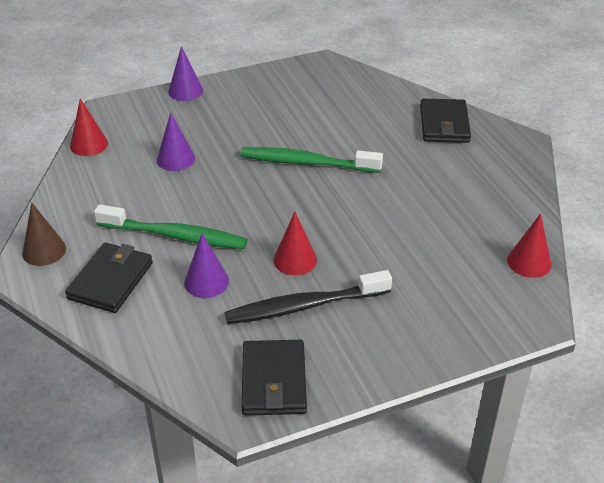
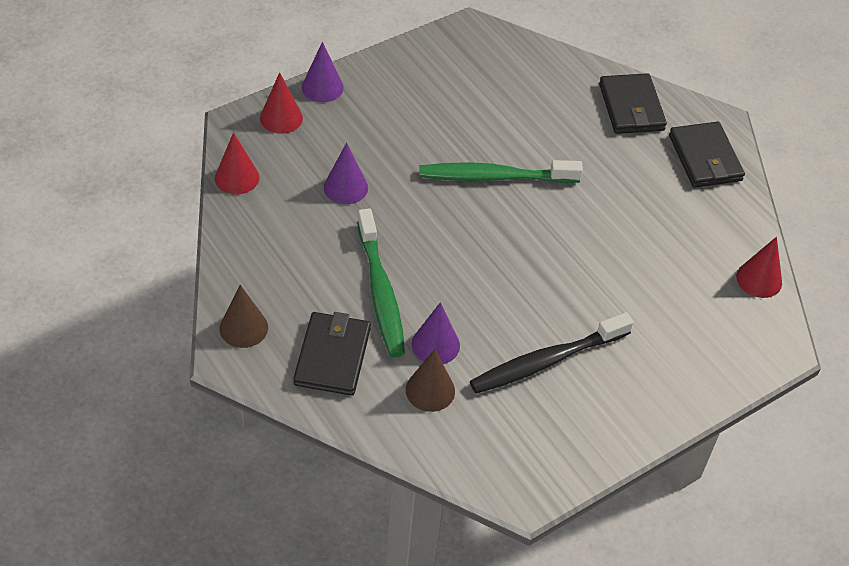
camera: 15 degrees left, 10 degrees up
(174, 235) = (380, 291): green toothbrush -> green toothbrush turned 75 degrees clockwise
(187, 317) = (430, 390): none -> brown cone
(274, 381) = (542, 451): black wallet -> black wallet (705, 158)
(295, 260) = (520, 306): red cone -> red cone (281, 118)

